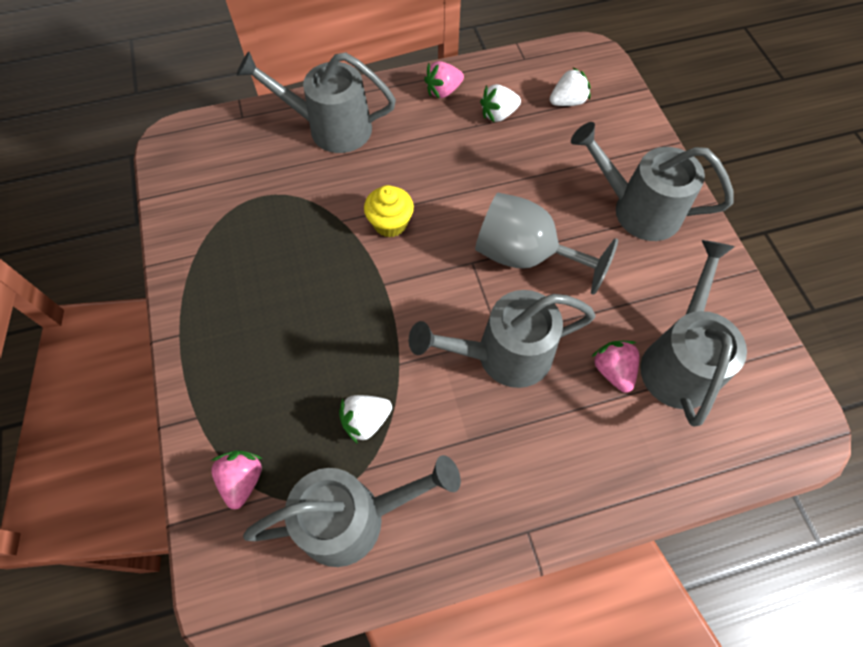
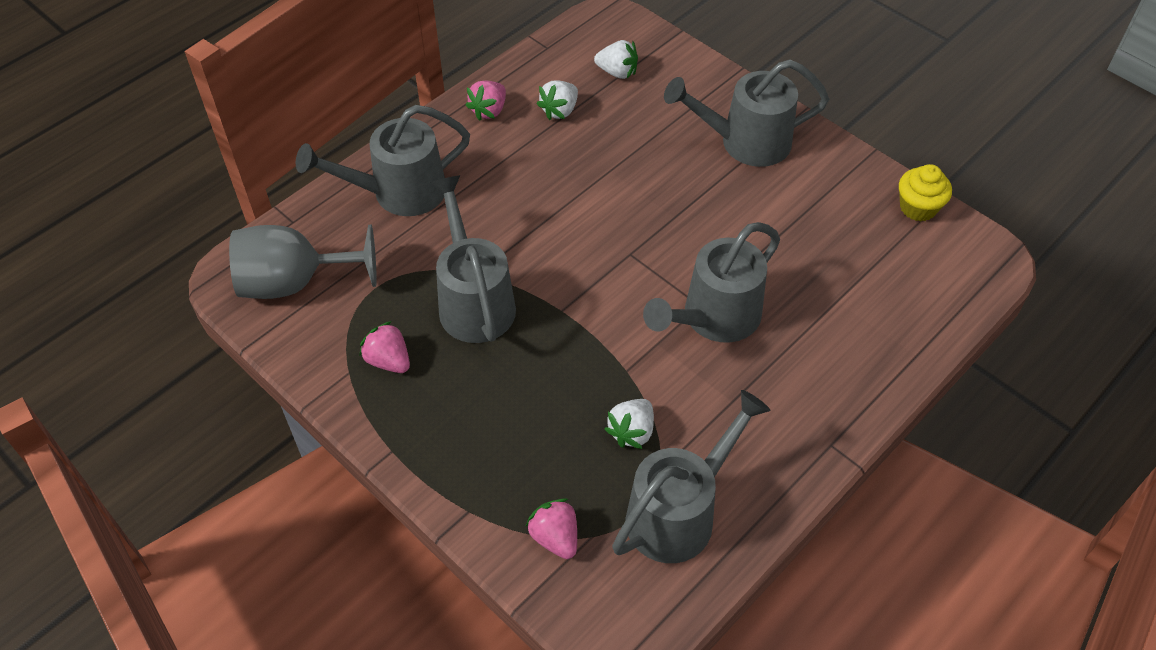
camera: 30 degrees left, 10 degrees down
(390, 223) = (527, 254): yellow cupcake -> yellow cupcake (918, 208)
(525, 255) = (674, 226): grey goblet -> grey goblet (294, 282)
(567, 102) = (617, 72): white strawberry -> white strawberry turned 75 degrees clockwise
(613, 370) = (814, 285): pink strawberry -> pink strawberry (388, 360)
(679, 360) = (861, 251): grey watering can -> grey watering can (473, 300)

